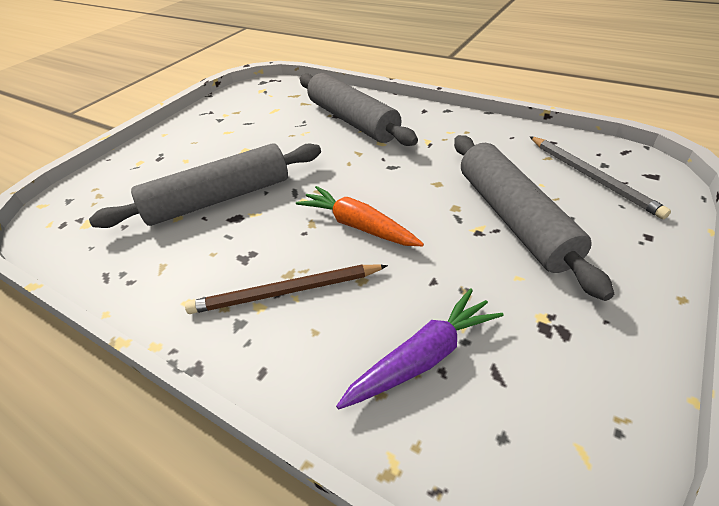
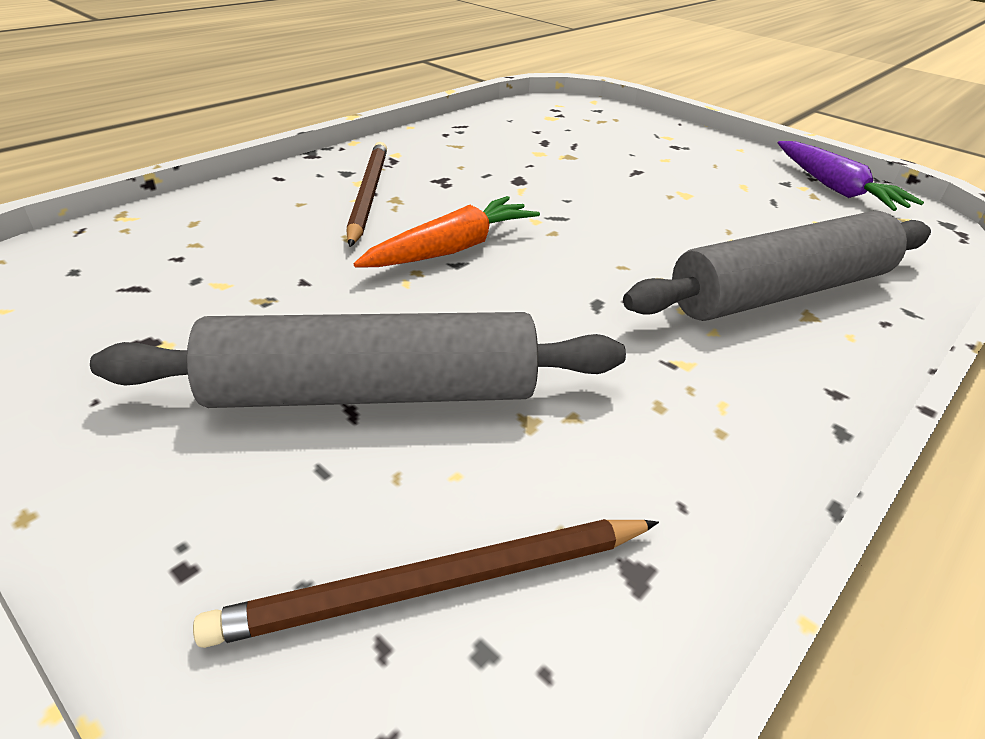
camera: 95 degrees right, 5 degrees down
(219, 198) = (564, 173): grey rolling pin -> none
(422, 358) = (204, 250): purple carrot -> purple carrot (835, 188)
(592, 177) = (437, 584): grey pencil -> brown pencil

